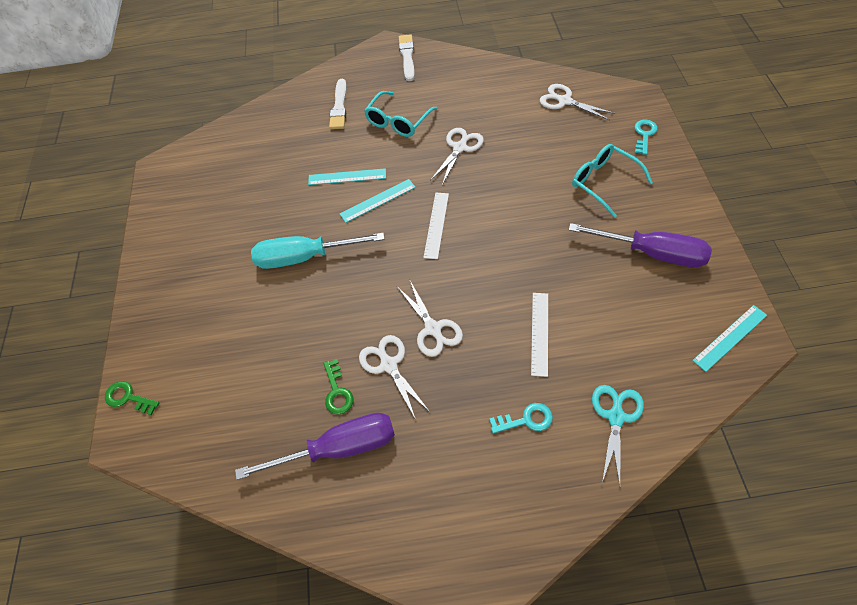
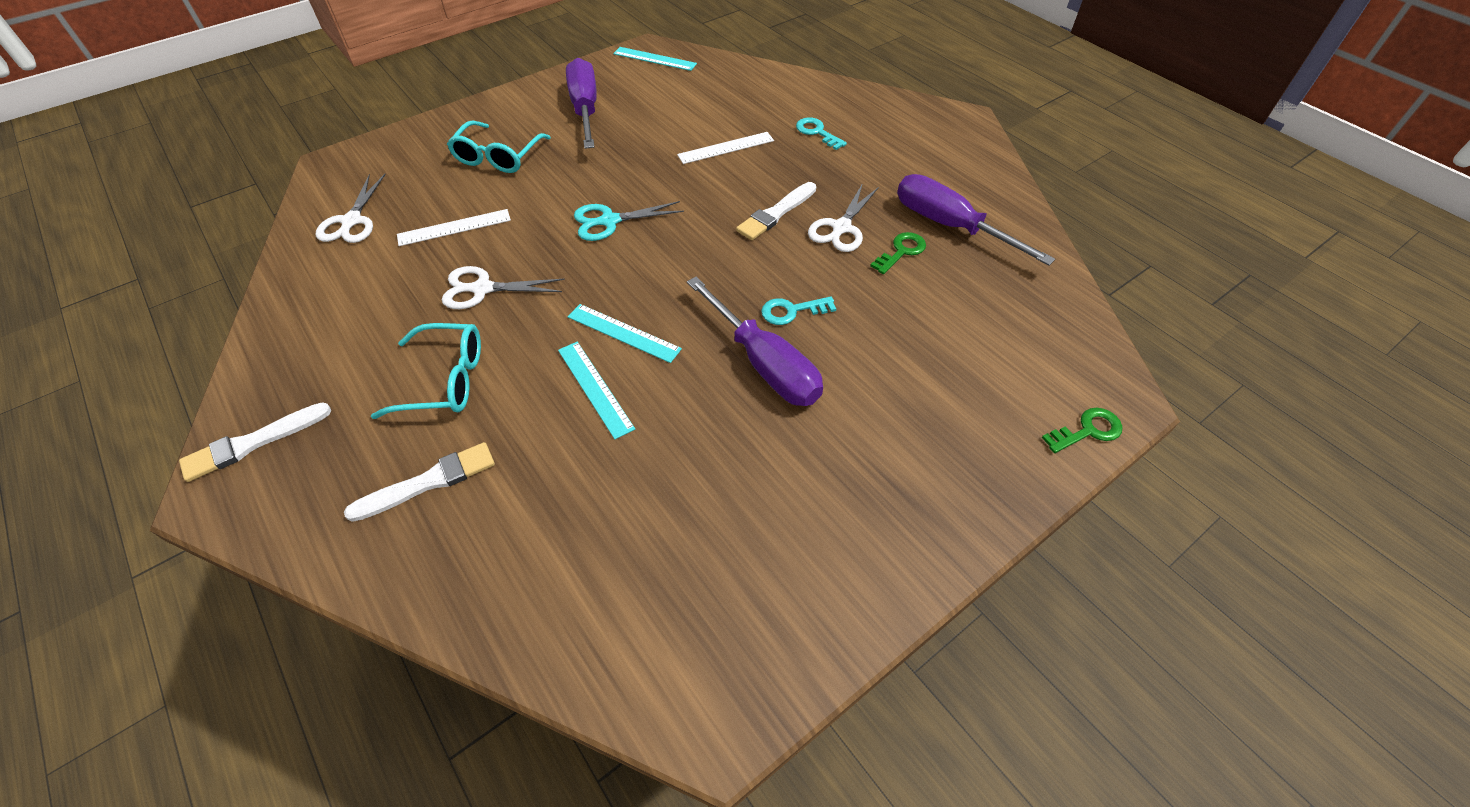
camera: 125 degrees left, 5 degrees down
(128, 398) = (1087, 430): green key -> green key turned 105 degrees counterclockwise
(305, 257) = (764, 363): turquoise screwdriver -> purple screwdriver
(433, 329) = (776, 213): white scissors -> white brush
(436, 225) = (634, 261): white ruler -> white ruler (454, 227)
(616, 416) = (773, 93): turquoise scissors -> turquoise scissors (609, 221)
(644, 135) = (404, 147): turquoise key -> turquoise key (792, 311)

